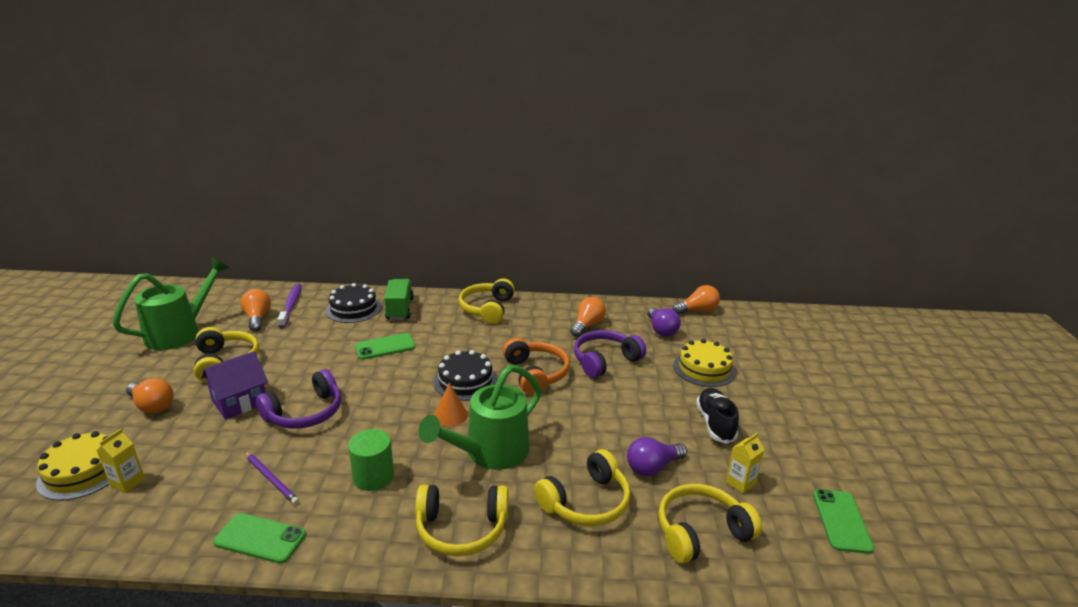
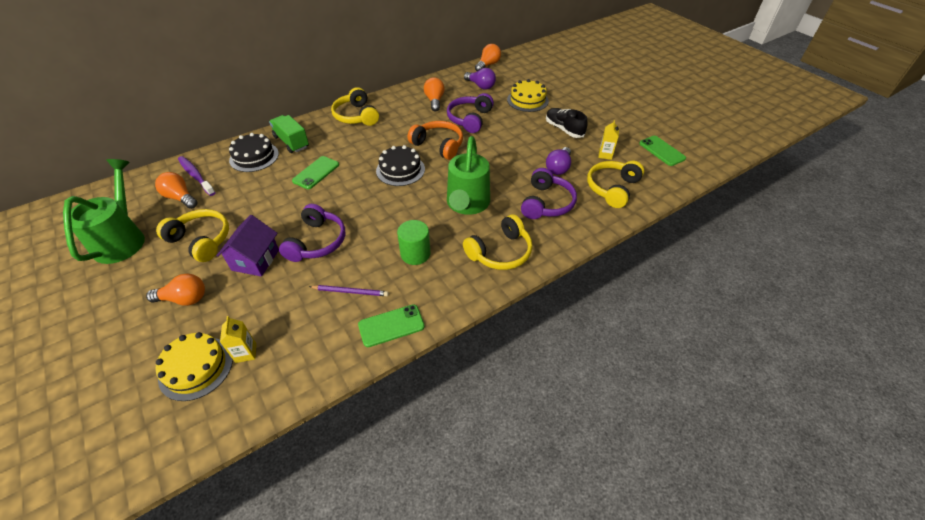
camera: 35 degrees left, 20 degrees up
(450, 415) = (417, 195): orange cone -> none
(586, 502) = (546, 203): yellow headphones -> purple headphones

